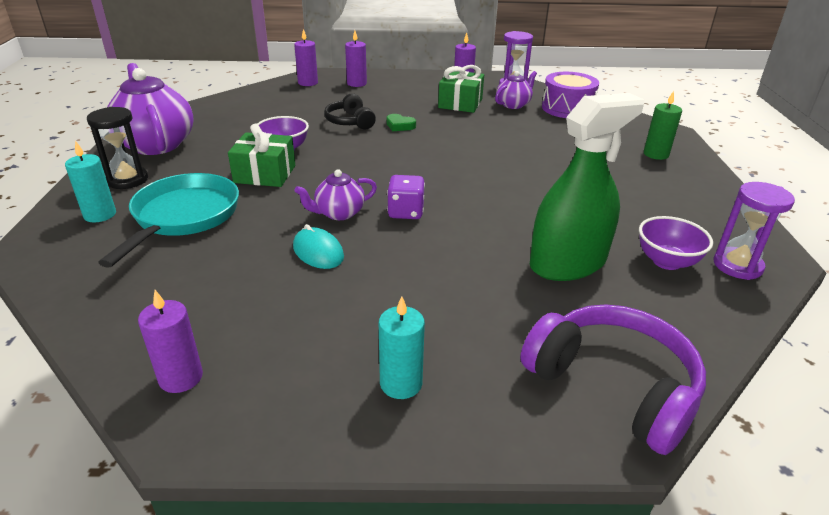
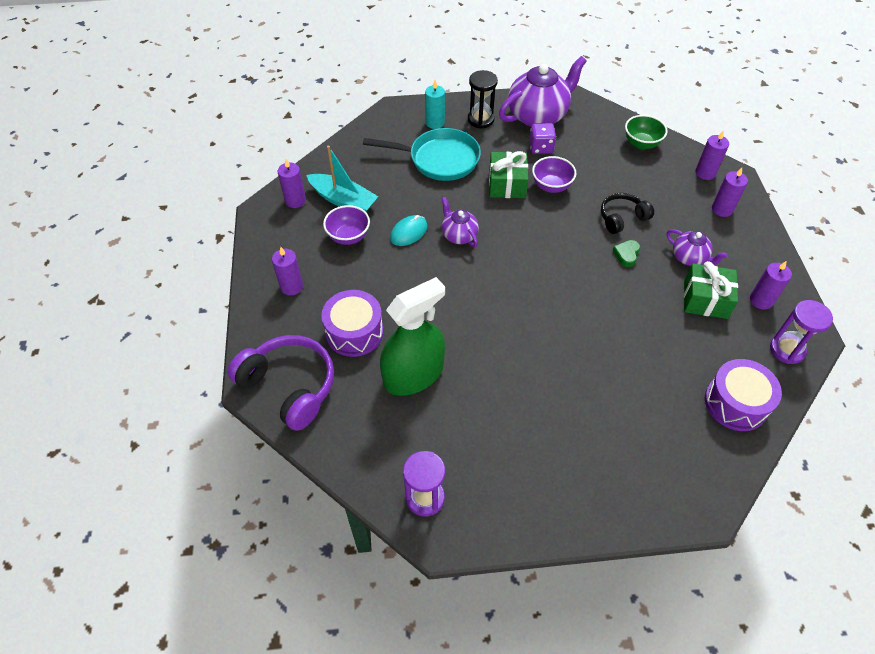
camera: 85 degrees right, 20 degrees up
(215, 314) = (343, 200): none -> turquoise boat
(249, 101) = (641, 143): none -> green bowl
(401, 383) = (291, 286): turquoise candle -> purple candle
(406, 212) = (468, 273): purple dice -> purple dice (541, 147)
(501, 311) = (354, 332): none -> purple drum
(513, 104) = (724, 349): purple teapot -> purple teapot (689, 258)
(567, 263) = (413, 374): green spray bottle -> green spray bottle turned 90 degrees counterclockwise
(613, 386) = (289, 386): purple headphones -> purple headphones turned 90 degrees counterclockwise
(656, 154) = (633, 478): green candle -> none
(666, 261) = (424, 444): purple bowl -> purple bowl (348, 237)

